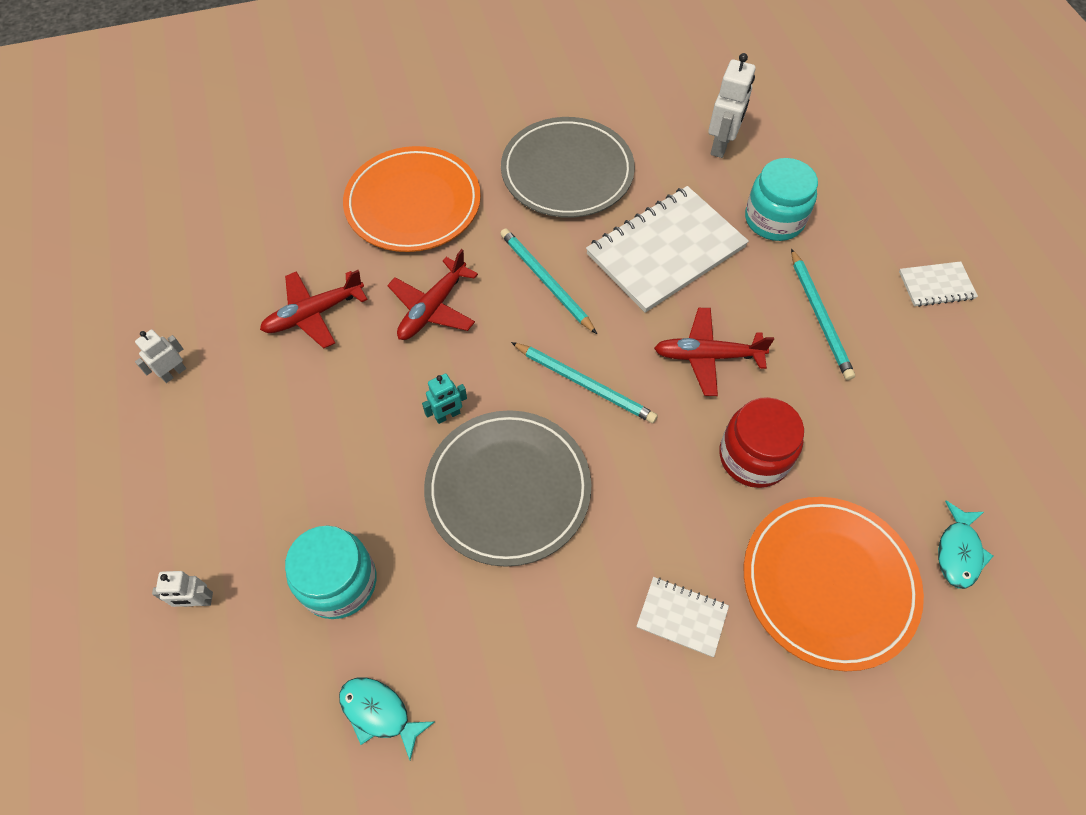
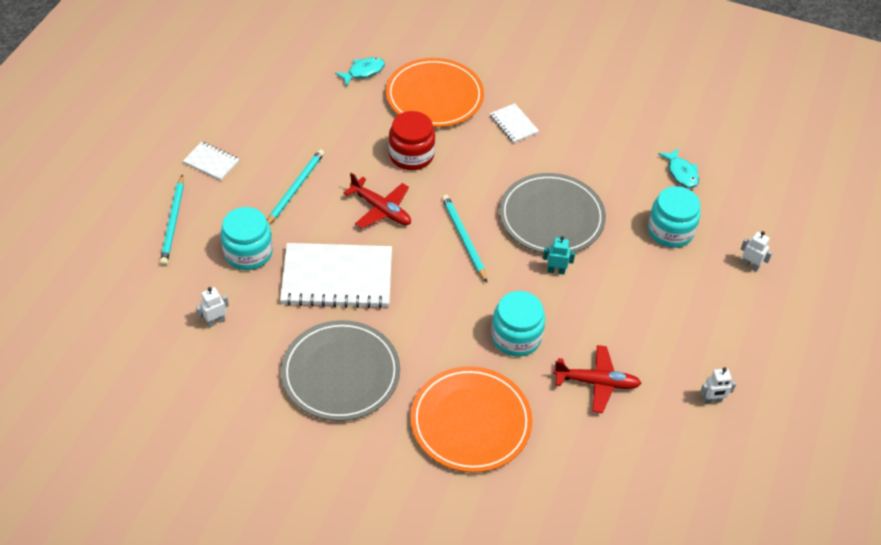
camera: 145 degrees left, 10 degrees down
(433, 308) = (516, 337): red plane -> turquoise jar
(545, 281) = (430, 308): turquoise pencil -> turquoise pencil (173, 222)
(721, 145) = (215, 321): white robot -> white robot, size x0.59

